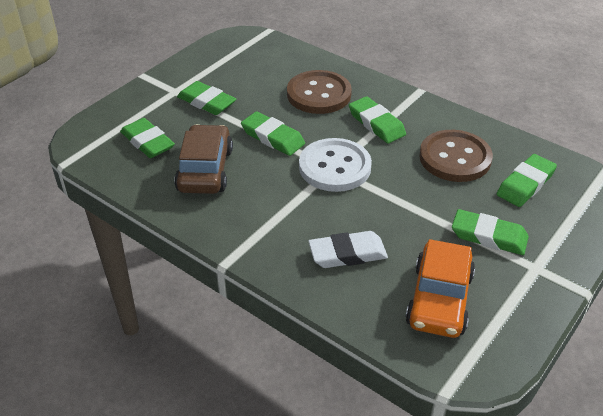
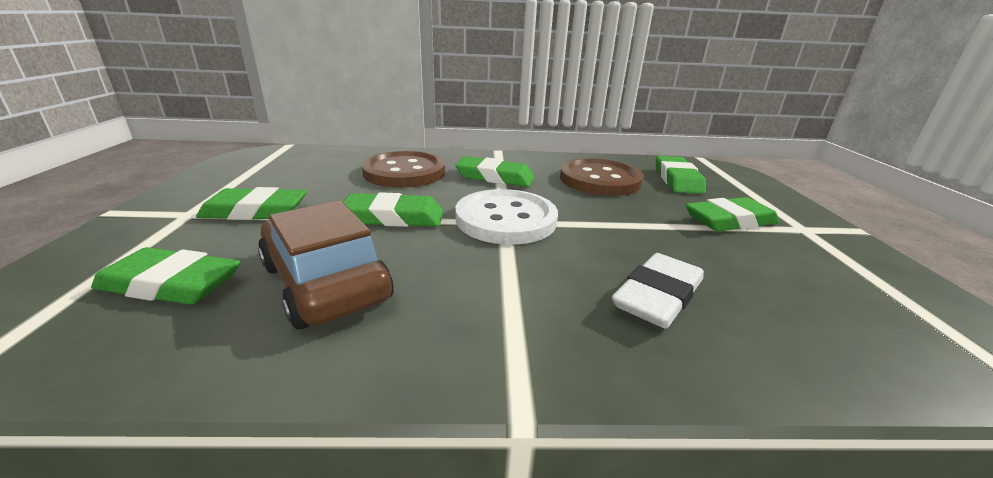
camera: 40 degrees left, 15 degrees down
(439, 299) = (817, 295): orange car -> none

